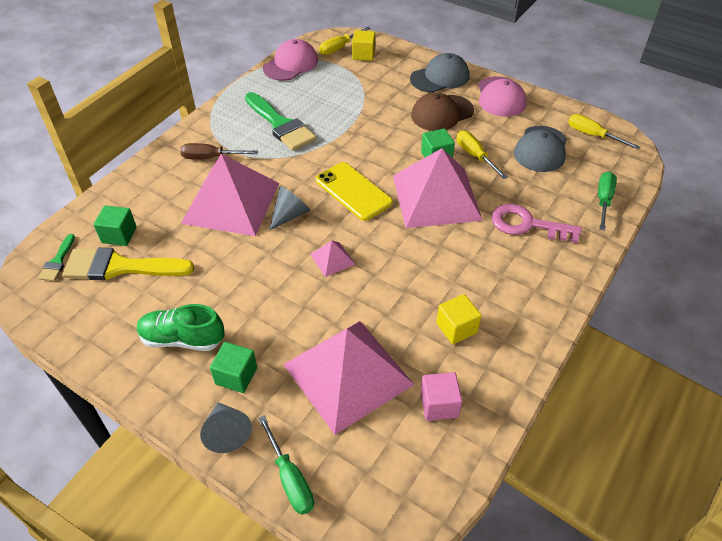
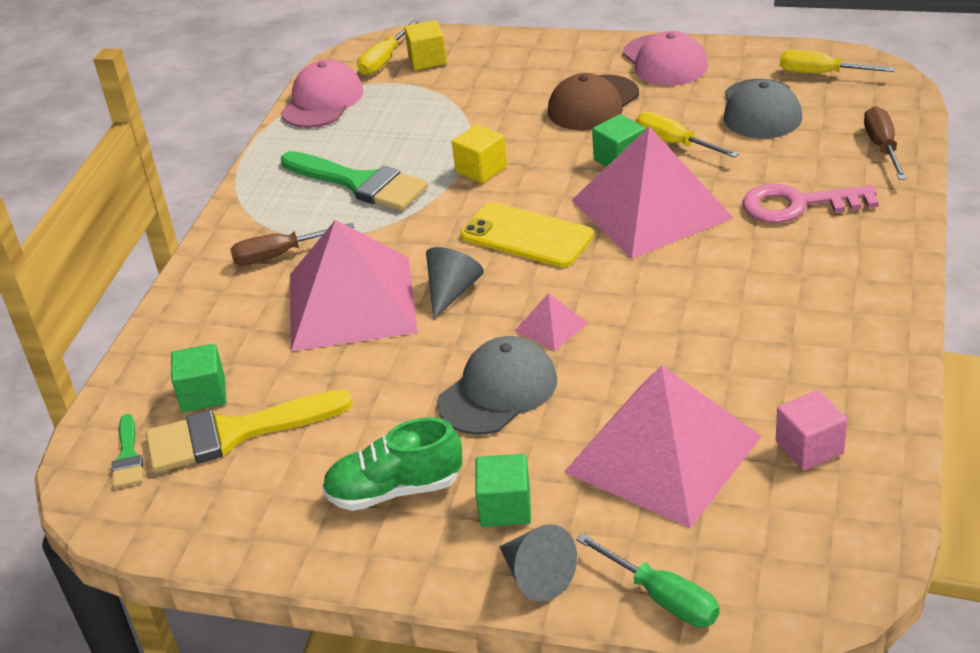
camera: 15 degrees left, 10 degrees down
(440, 77) = (561, 59): grey cap -> grey cap (498, 391)
(456, 328) = (777, 354): yellow cube -> yellow cube (481, 169)
(603, 200) = (882, 147): green screwdriver -> brown screwdriver

